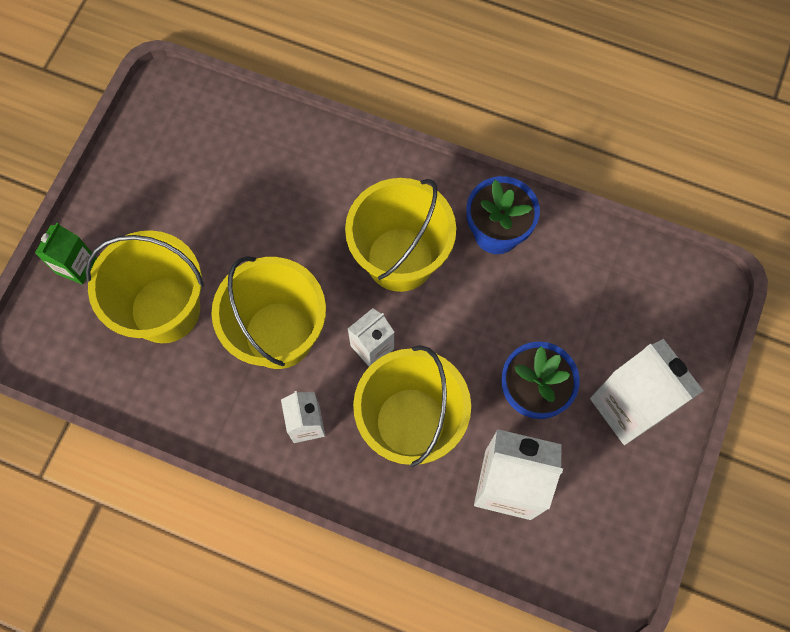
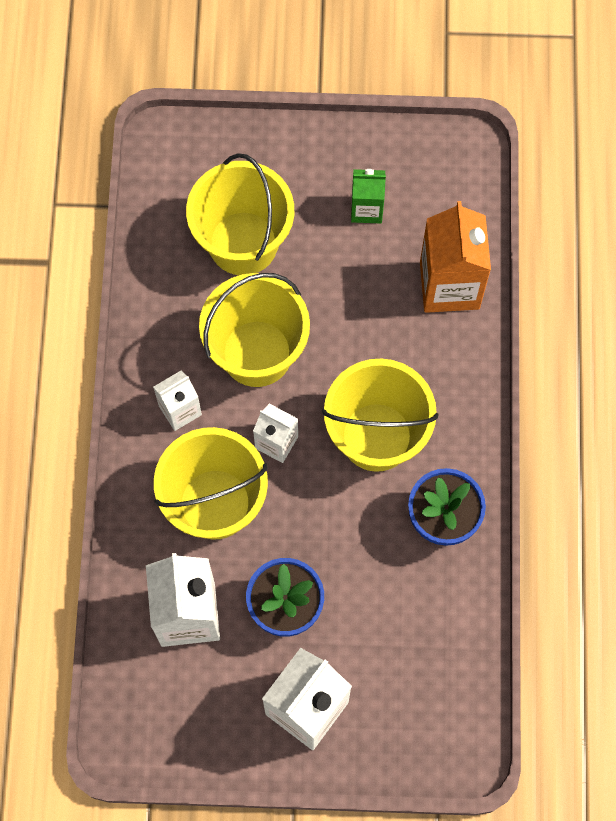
camera: 70 degrees right, 0 degrees up
(76, 266) = (256, 149): green carton -> green carton (366, 209)
(284, 149) = (449, 285): none -> orange carton

